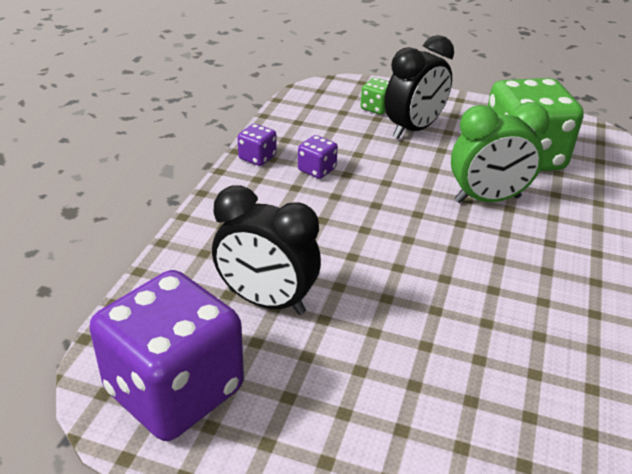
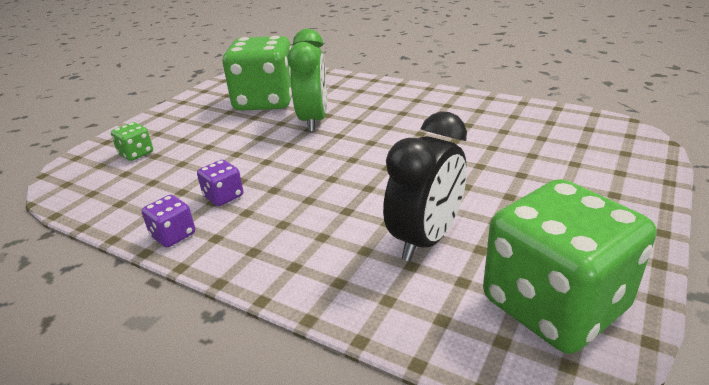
camera: 75 degrees left, 5 degrees down
(174, 390) = (554, 305): purple dice -> green dice
(413, 129) = (191, 139): black clock -> none

